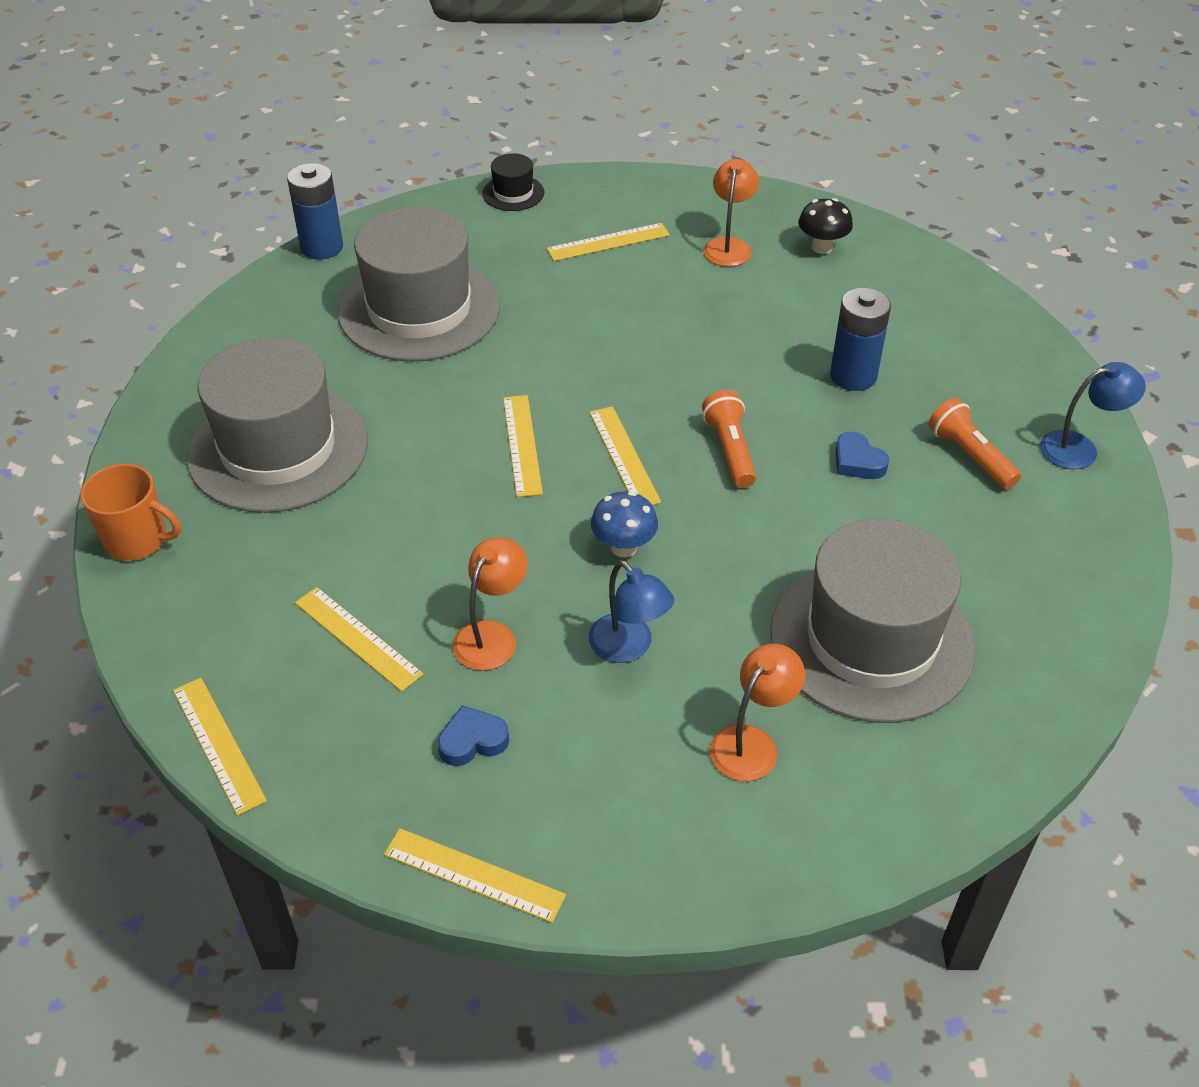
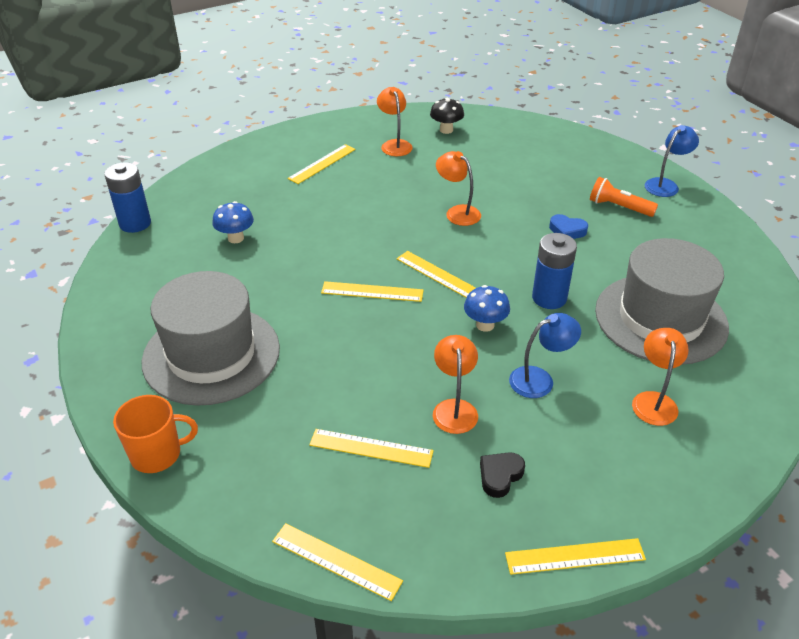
camera: 30 degrees left, 5 degrees down
(419, 309) = (236, 238): grey hat -> blue mushroom
(472, 741) = (500, 476): blue heart -> black heart
(513, 193) = (238, 155): black hat -> none
(522, 445) = (372, 292): yellow ruler -> yellow ruler turned 45 degrees counterclockwise
(628, 647) = (539, 379): blue lamp -> blue lamp turned 45 degrees counterclockwise
(727, 377) = (457, 212): none -> orange lamp
(730, 450) = (495, 250): orange flashlight -> none
(853, 376) = (523, 189): blue battery -> blue battery (549, 298)

